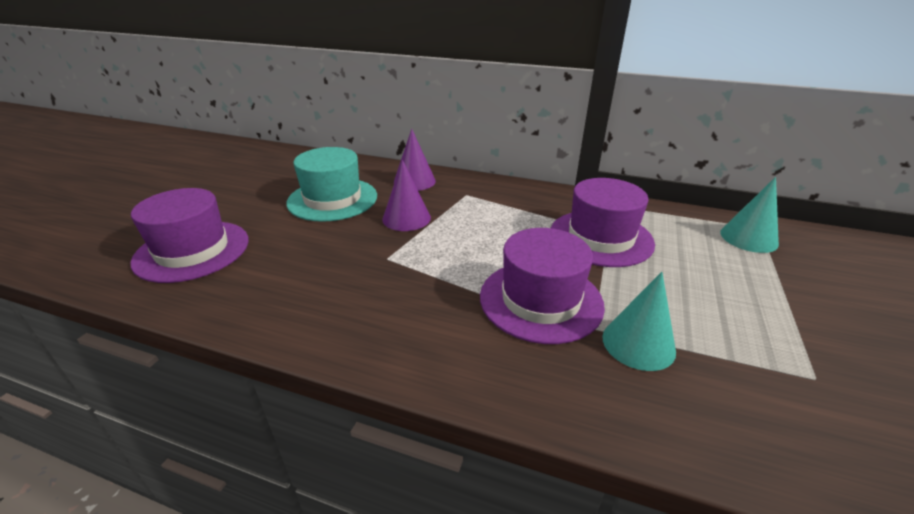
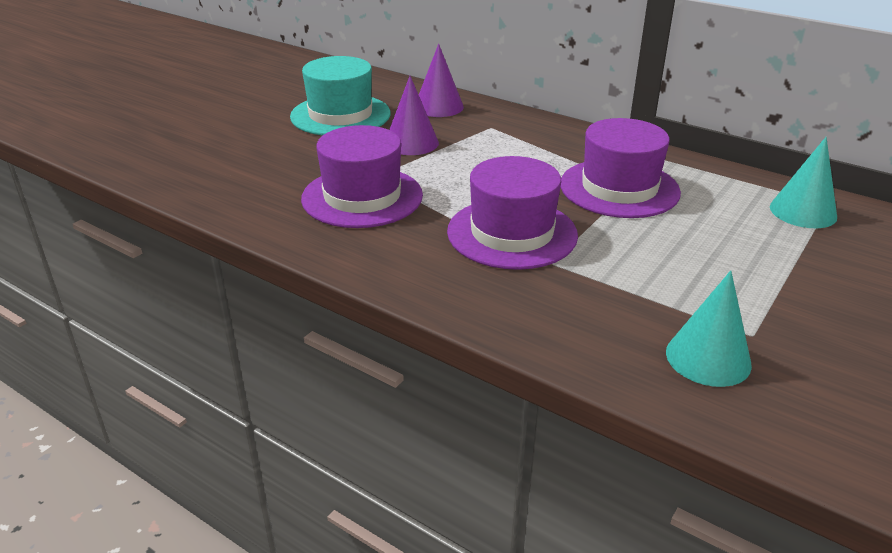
camera: 15 degrees right, 0 degrees up
(192, 250) = (189, 146): purple hat -> purple hat (362, 197)
(638, 343) = (588, 281): turquoise cone -> turquoise cone (708, 358)

